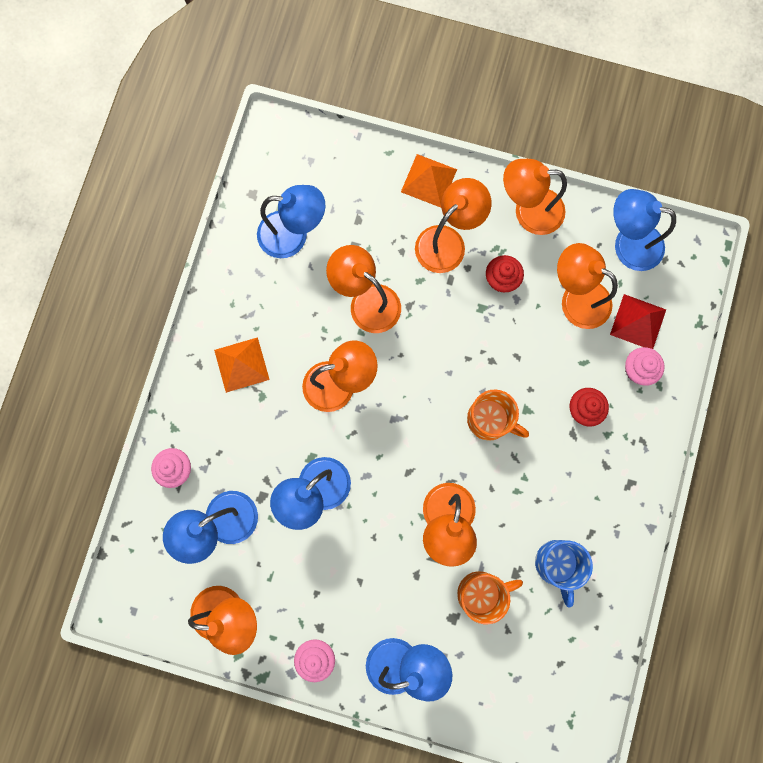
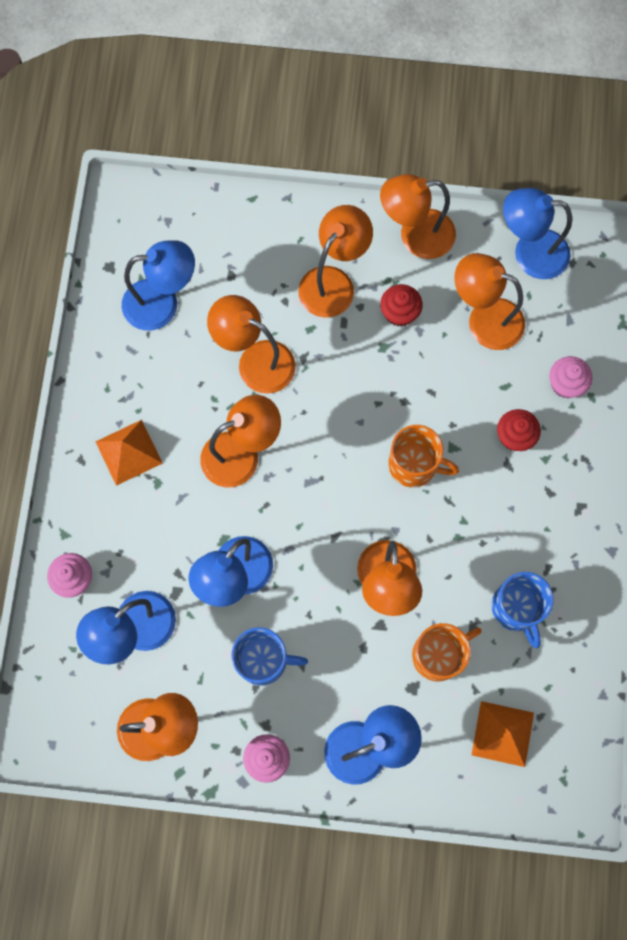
camera: 10 degrees left, 5 degrees down
(327, 570) = (263, 660): none -> blue mug
(429, 180) = (301, 221): orange pyramid -> orange pyramid (503, 734)
(638, 322) = (555, 333): red pyramid -> none

